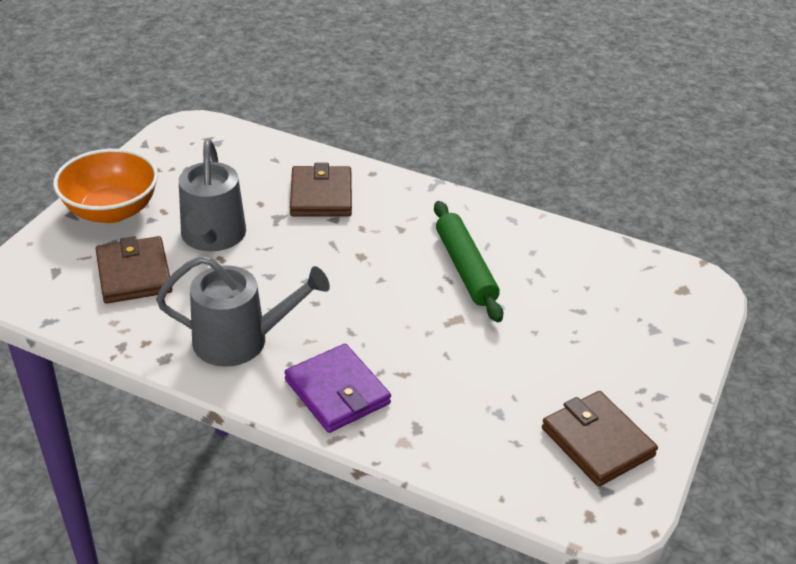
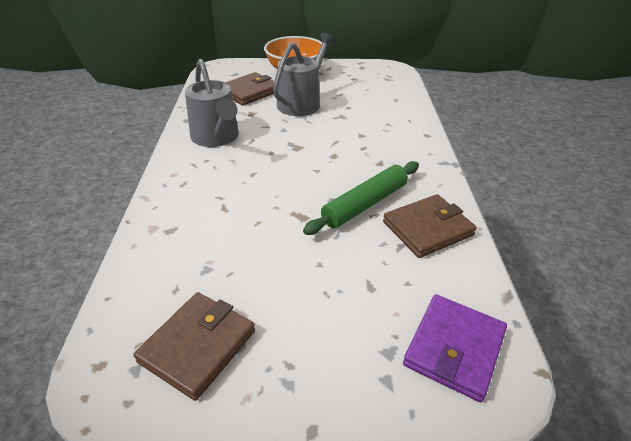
camera: 65 degrees right, 0 degrees up
(212, 237) = (301, 103): grey watering can -> grey watering can turned 150 degrees clockwise
(321, 195) = (379, 124): brown wallet -> brown wallet (427, 229)
(337, 392) = (189, 185): purple wallet -> purple wallet (454, 348)

